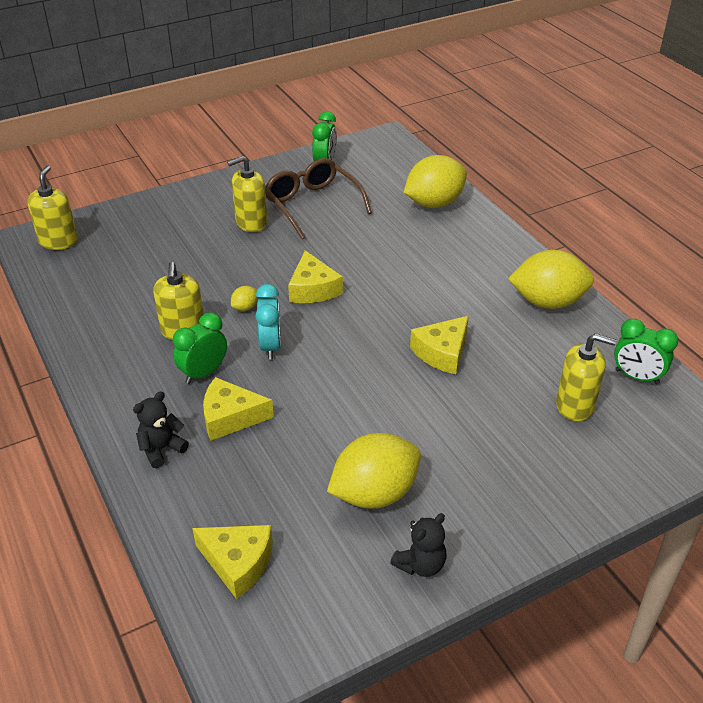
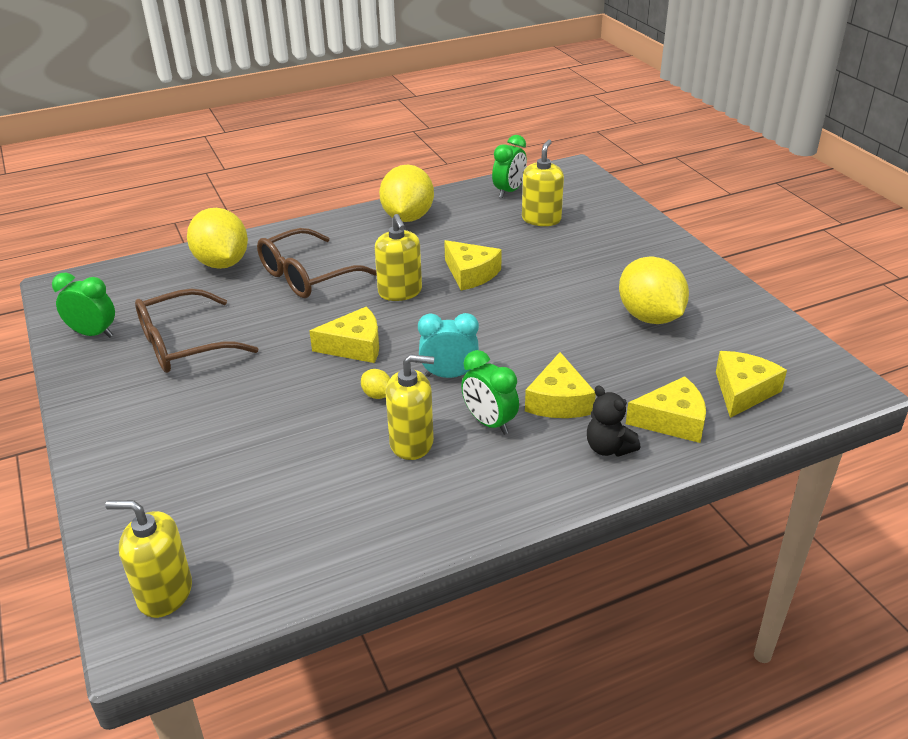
camera: 85 degrees left, 5 degrees down
(195, 498) = (672, 420): none -> yellow cheese
(251, 222) = (201, 393): yellow soap dispenser -> yellow soap dispenser (400, 292)
(420, 564) = (719, 298): black teddy bear -> none
(421, 251) = (308, 275): none -> brown glasses

